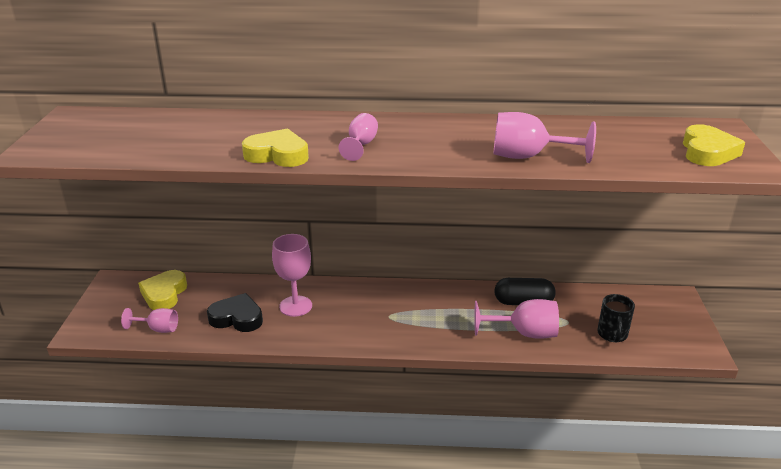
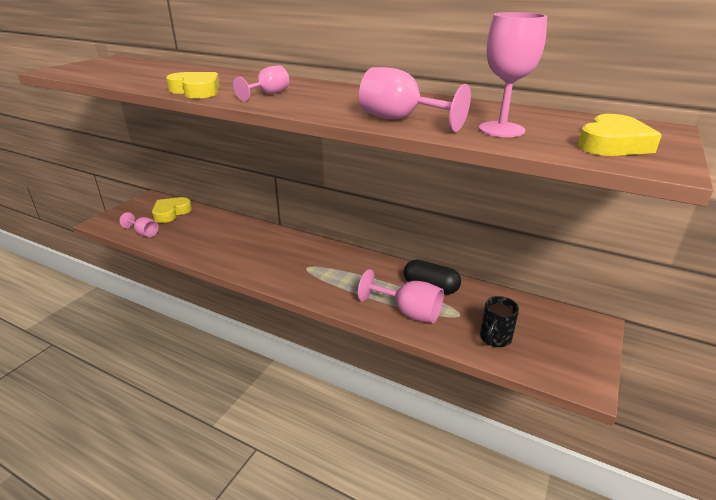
camera: 25 degrees right, 0 degrees up
(237, 318) = (199, 239): black heart -> none
(295, 306) = (246, 242): pink goblet -> pink goblet (501, 129)

